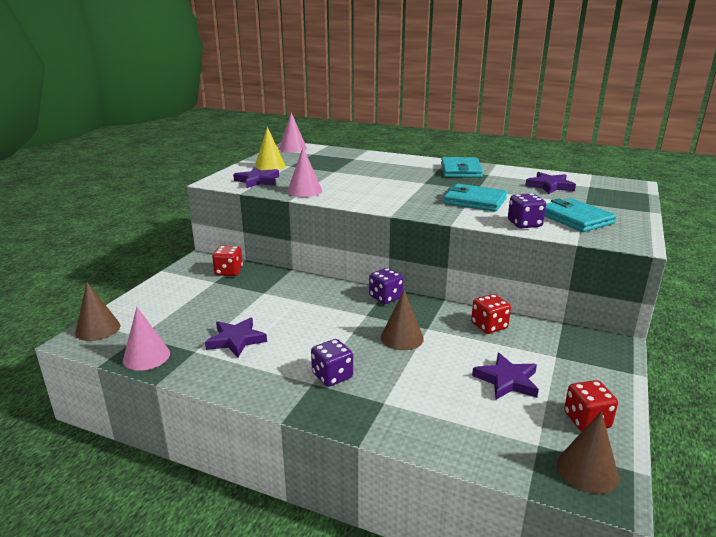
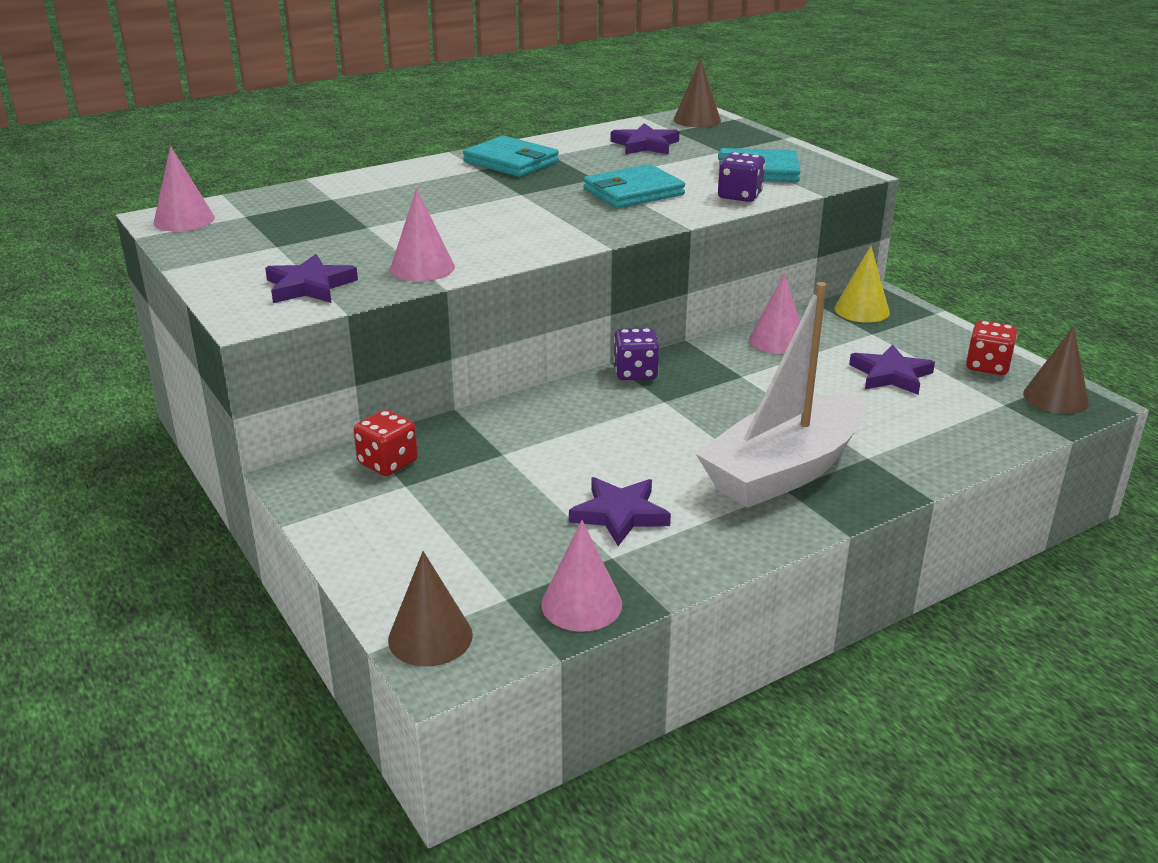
camera: 55 degrees left, 5 degrees up
(270, 166) = (249, 260): yellow cone -> yellow cone (861, 310)
(332, 376) = (784, 471): purple dice -> white boat
(402, 338) = (746, 398): brown cone -> brown cone (697, 120)
(489, 326) = (777, 340): red dice -> pink cone

